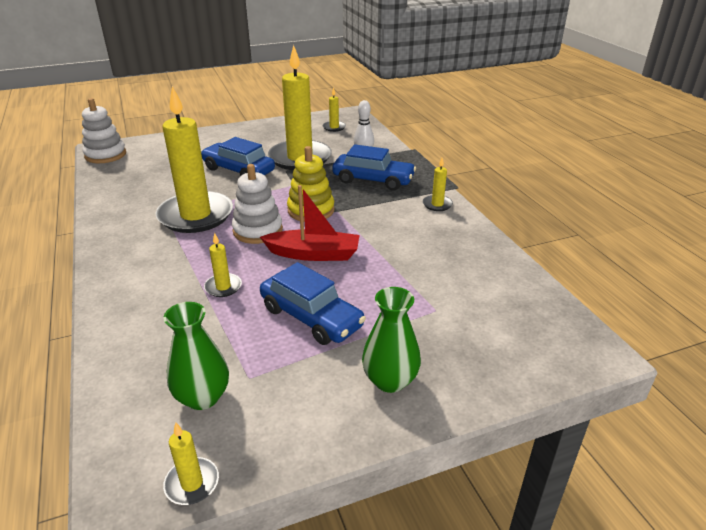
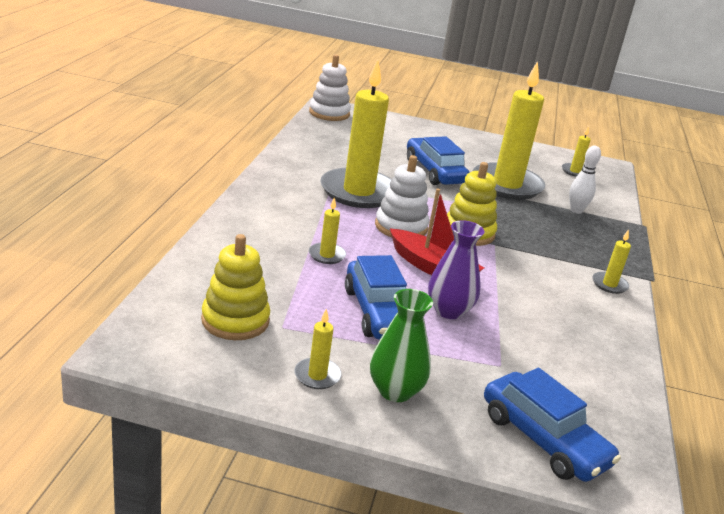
camera: 30 degrees right, 5 degrees down
(192, 483) = (176, 367): yellow candle -> yellow candle (317, 376)
(202, 397) = (235, 320): green vase -> yellow stacking toy
(359, 284) = (449, 311): none -> purple vase
(373, 180) = (563, 234): blue car -> blue car (543, 439)

